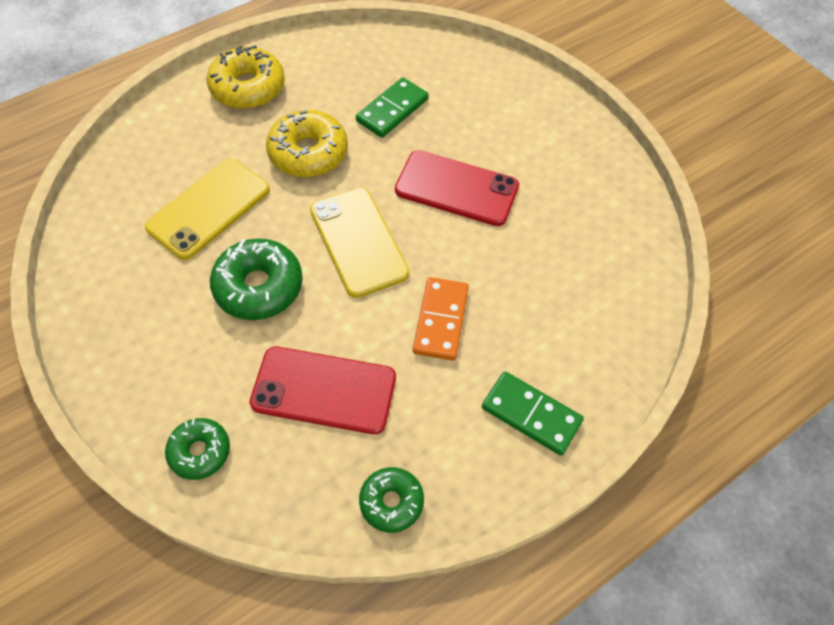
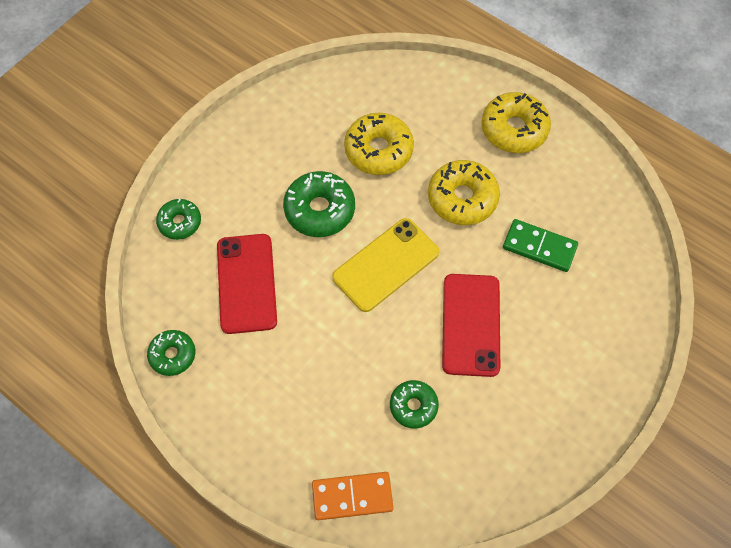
camera: 75 degrees right, 5 degrees up
(209, 208) = (378, 150): yellow phone -> yellow donut
(441, 320) = (331, 348): orange domino -> orange domino (352, 497)
(531, 262) = (413, 406): none -> green donut
(531, 414) = (267, 437): green domino -> none

